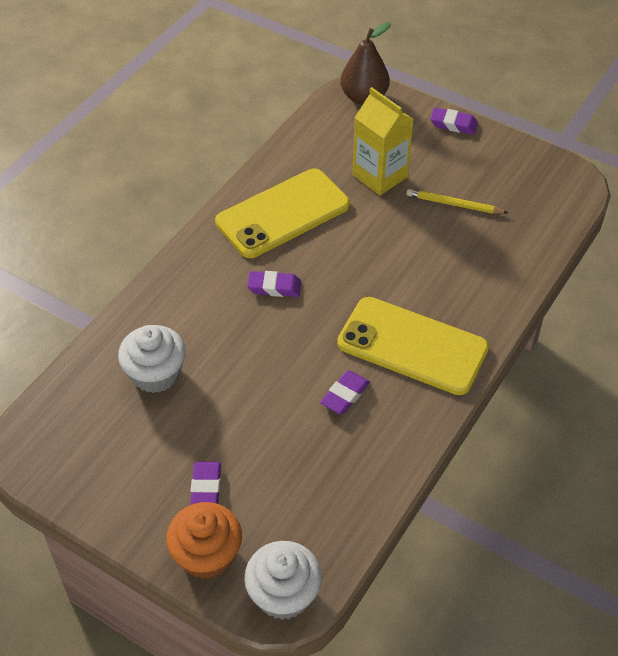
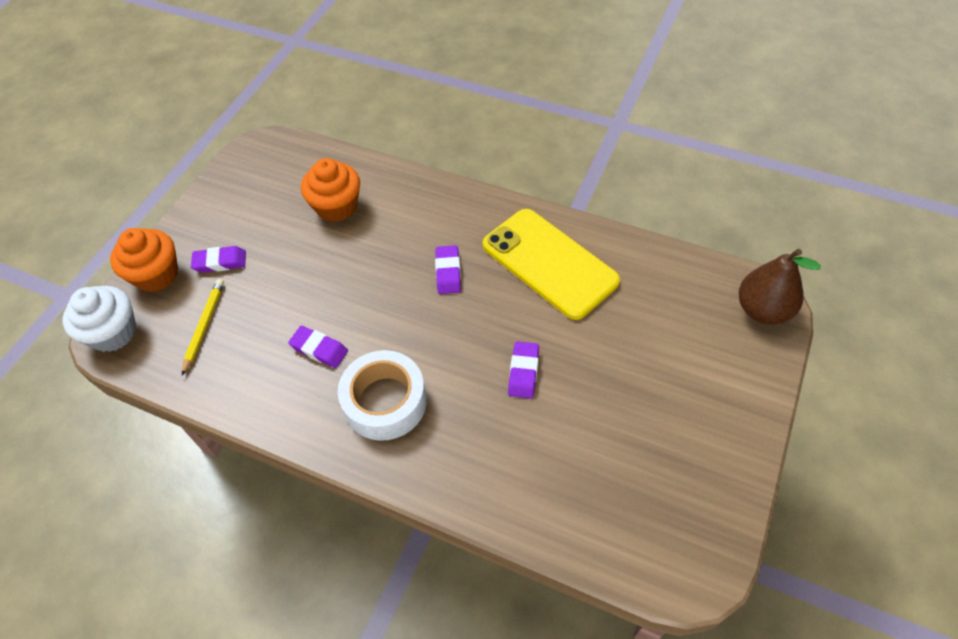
camera: 85 degrees right, 5 degrees up
(155, 374) = (337, 206): white cupcake -> orange cupcake
(380, 176) = (632, 342): yellow carton -> none
(412, 346) = (385, 402): yellow phone -> white tape
(453, 124) = (753, 412): purple eraser -> purple eraser (523, 372)
(454, 204) = (607, 424): yellow pencil -> yellow pencil (204, 326)

